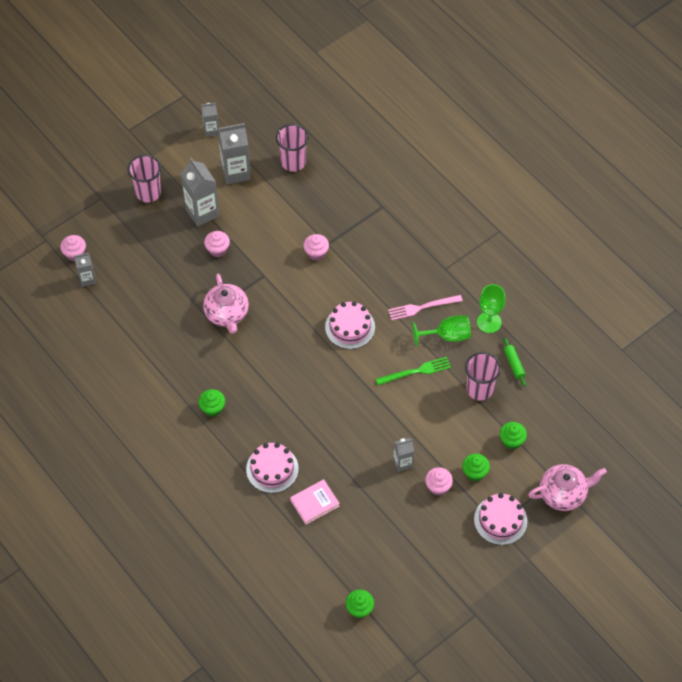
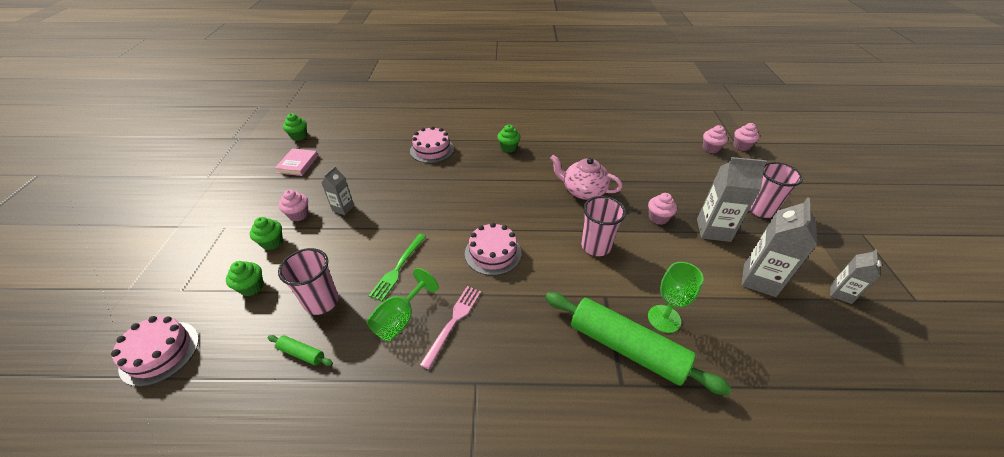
camera: 130 degrees right, 15 degrees down
(87, 279) = (680, 145): grey carton -> none
(293, 162) = (752, 338): pink cup -> pink cup (596, 246)
(314, 503) = (383, 154): pink book -> pink book (298, 164)
(316, 253) = (600, 280): pink cupcake -> pink cupcake (741, 146)
(356, 215) = (626, 348): none -> green rolling pin
(489, 322) = (368, 371): green goblet -> green goblet (664, 318)
(500, 520) = (222, 231): pink cake -> pink cake (160, 352)
(563, 493) = (164, 286): pink teapot -> none

